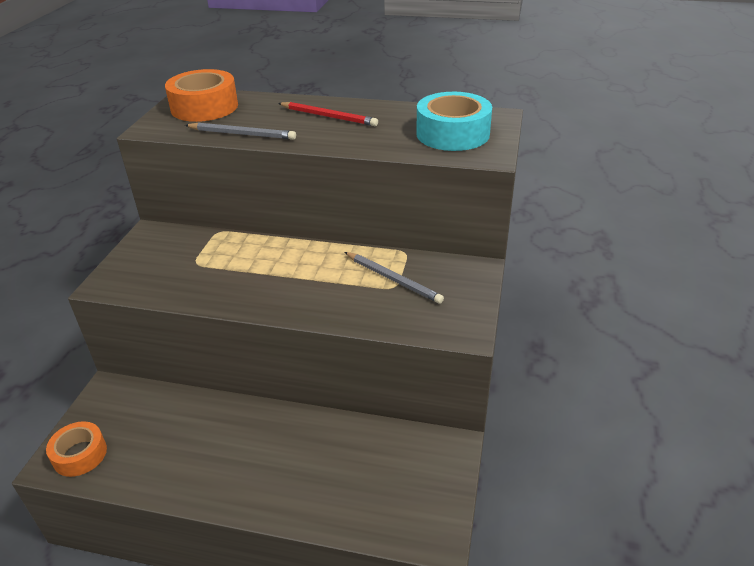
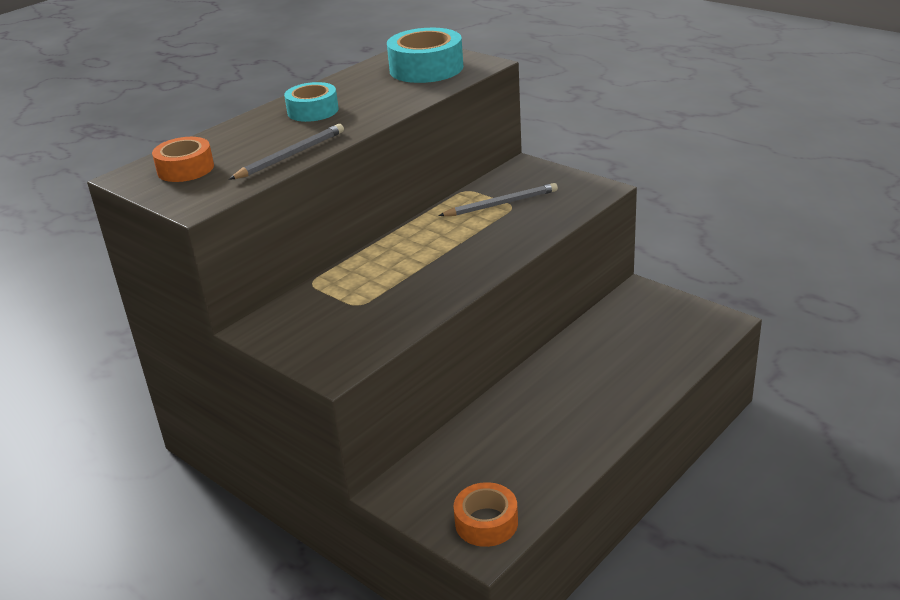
camera: 60 degrees left, 5 degrees down
(204, 107) = (185, 169): orange tape -> orange tape, size x0.64
(328, 116) = (313, 111): red pencil -> turquoise tape

